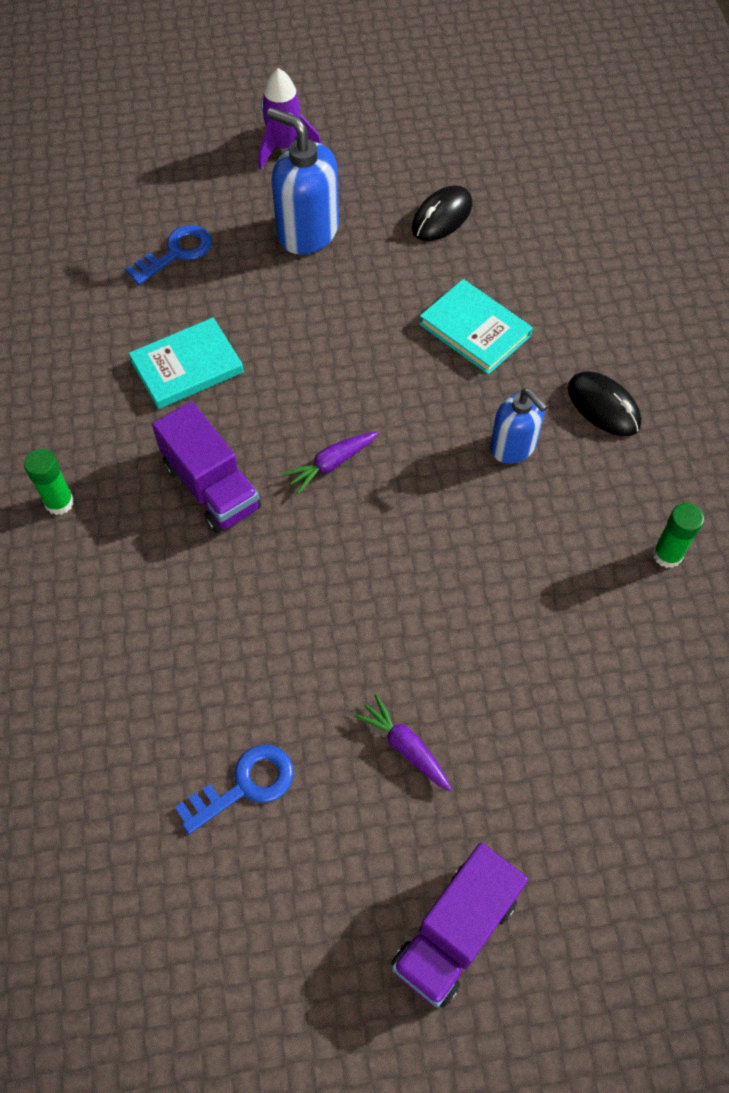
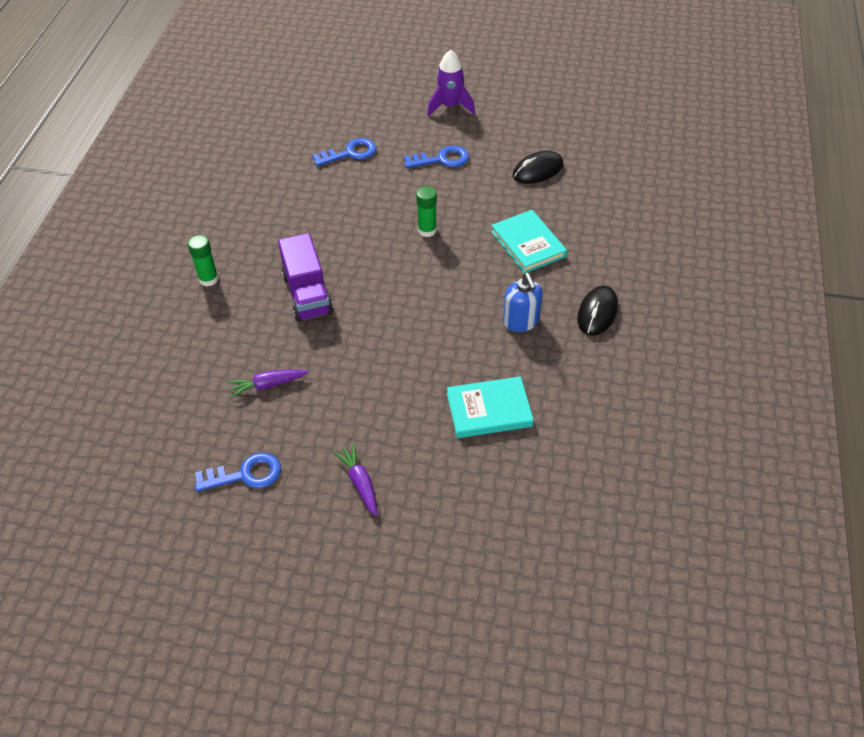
camera: 20 degrees right, 10 degrees down
(187, 367) = (325, 221): turquoise book -> turquoise book (489, 410)
(307, 232) = (441, 159): blue soap dispenser -> blue key
(331, 464) = (392, 301): purple carrot -> purple carrot (267, 385)
(455, 932) = (340, 605): purple truck -> none
(603, 406) = (597, 313): black mouse -> black mouse turned 45 degrees clockwise
(667, 555) = (599, 417): green glue stick -> green glue stick (427, 230)

